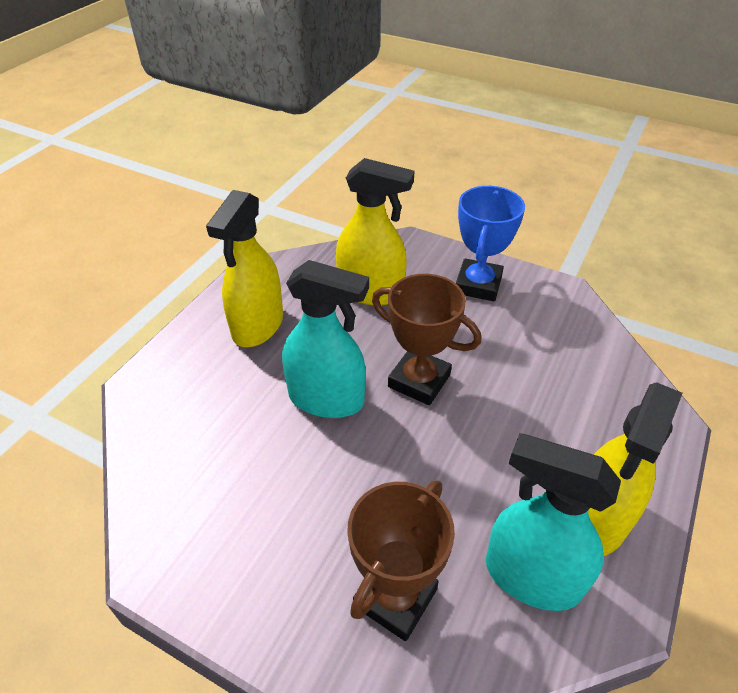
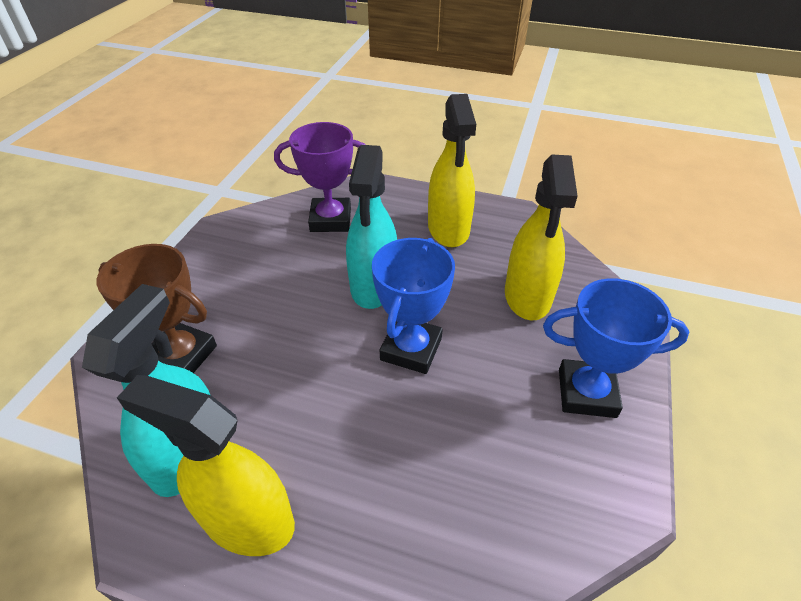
camera: 80 degrees right, 0 degrees up
(194, 429) = (330, 220): none -> purple trophy
(257, 326) = (448, 229): yellow spray bottle -> yellow spray bottle turned 105 degrees counterclockwise
(419, 381) = (411, 349): brown trophy -> blue trophy

